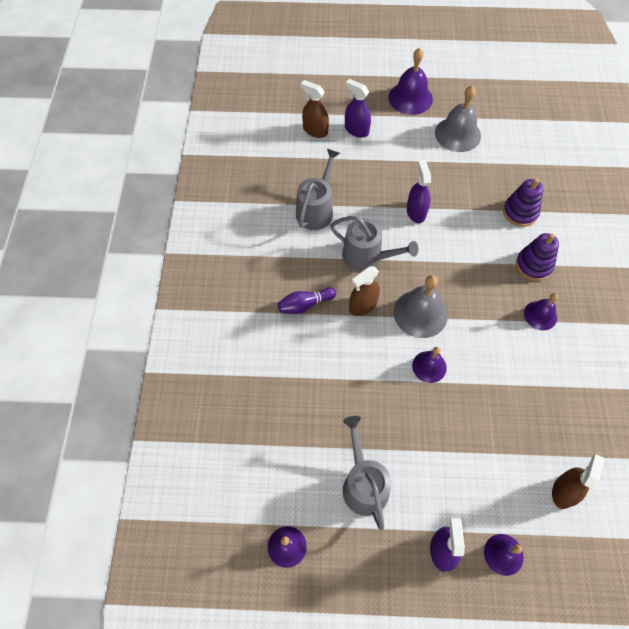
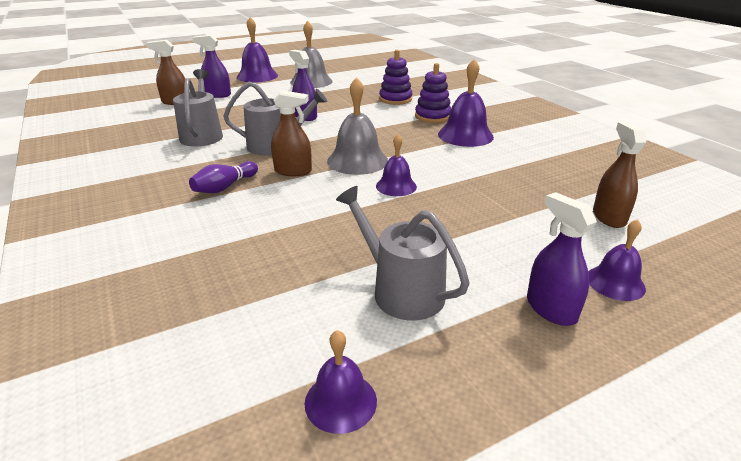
camera: 30 degrees left, 30 degrees down
(363, 305) = (293, 171): brown spray bottle -> brown spray bottle turned 105 degrees counterclockwise
(540, 315) = (465, 135): purple bell -> purple bell, size x1.64

